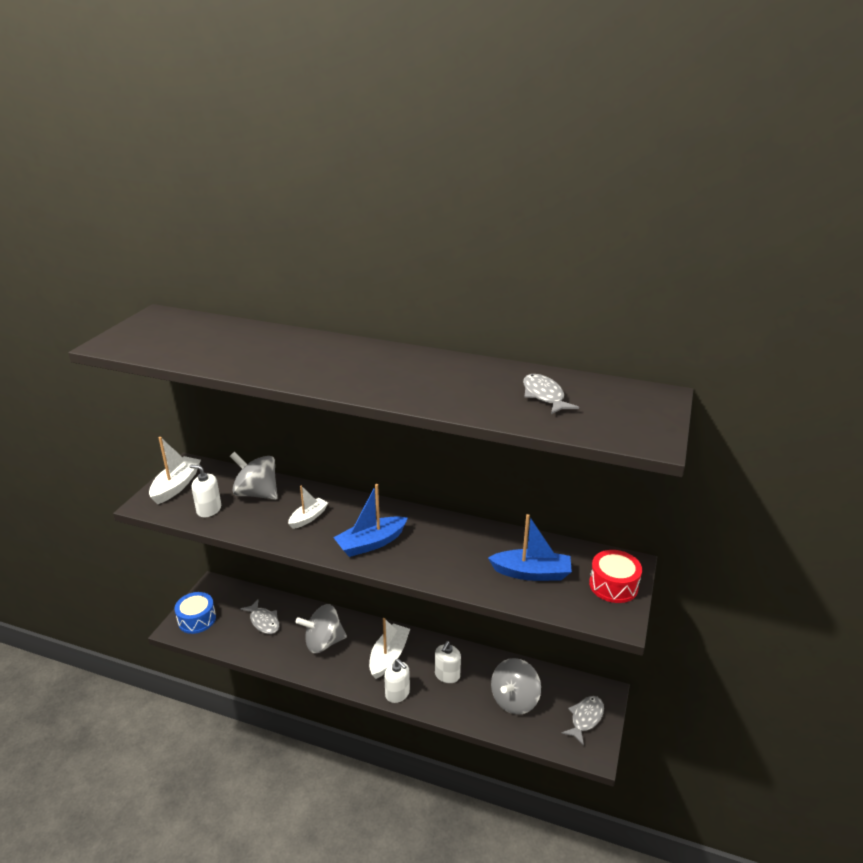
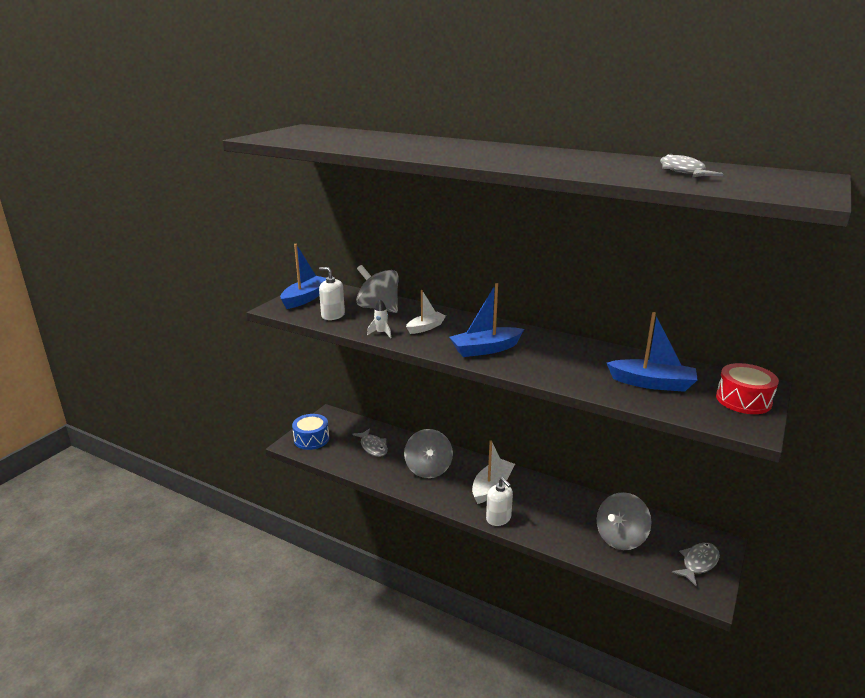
camera: 10 degrees right, 5 degrees down
(176, 486) = (305, 298): white boat -> blue boat
(263, 531) = (381, 333): none -> white rocket
(323, 642) = (428, 469): grey spinning top -> grey spinning top turned 90 degrees counterclockwise
(447, 675) = (550, 509): white soap dispenser -> none

